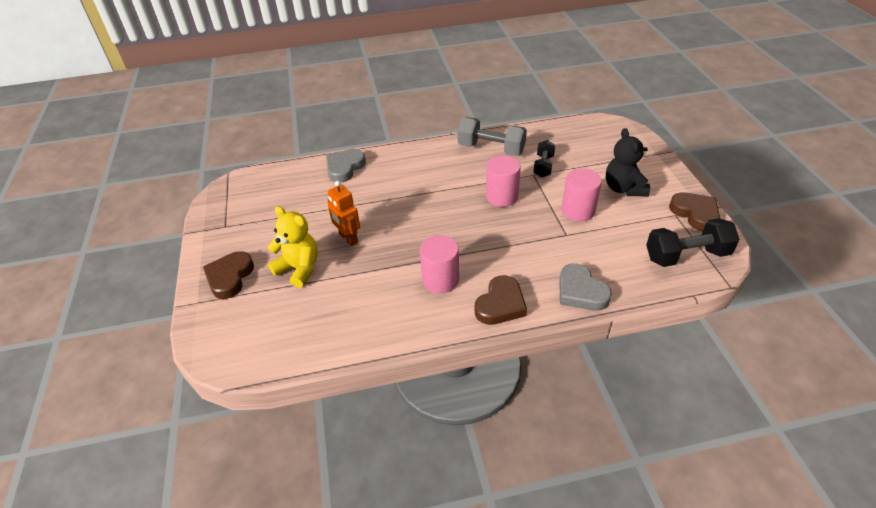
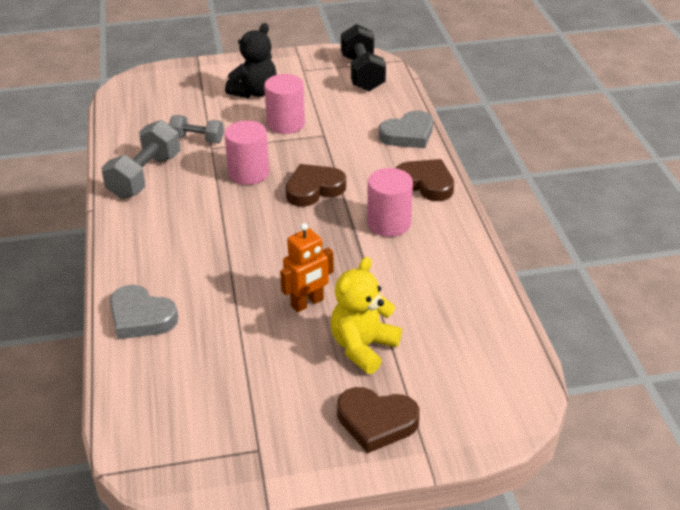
camera: 90 degrees left, 5 degrees down
(543, 166) = (197, 139): black dumbbell -> grey dumbbell
(623, 188) = (254, 92): black teddy bear -> black teddy bear turned 45 degrees counterclockwise
(695, 214) = (303, 60): brown heart -> brown heart (314, 189)

